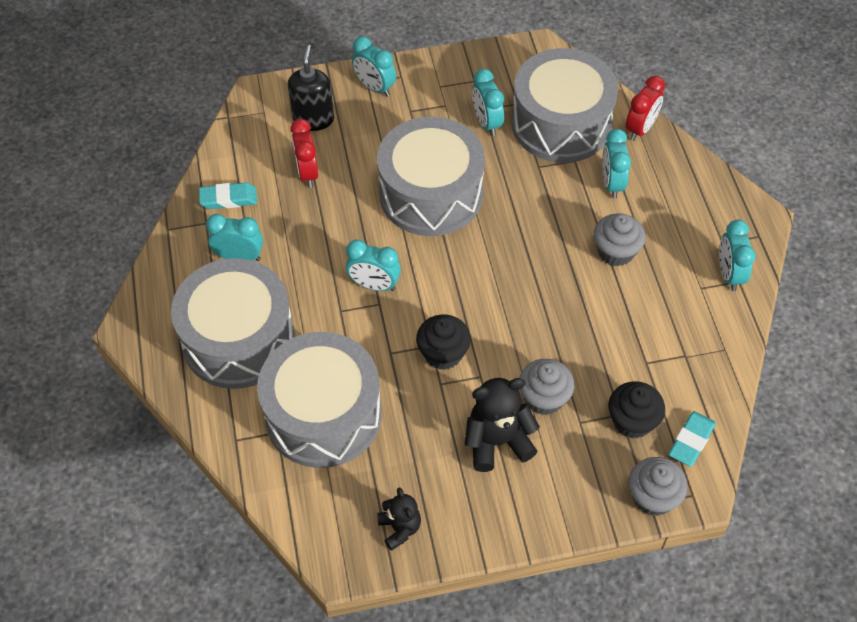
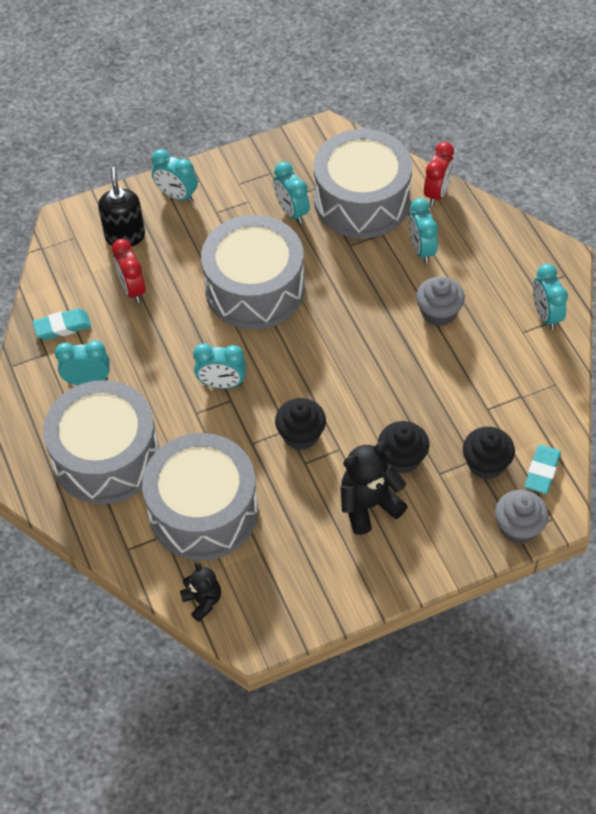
camera: 10 degrees left, 0 degrees up
(400, 528) = (298, 599): black teddy bear -> black teddy bear (203, 601)
(544, 398) = (402, 458): grey cupcake -> black cupcake

